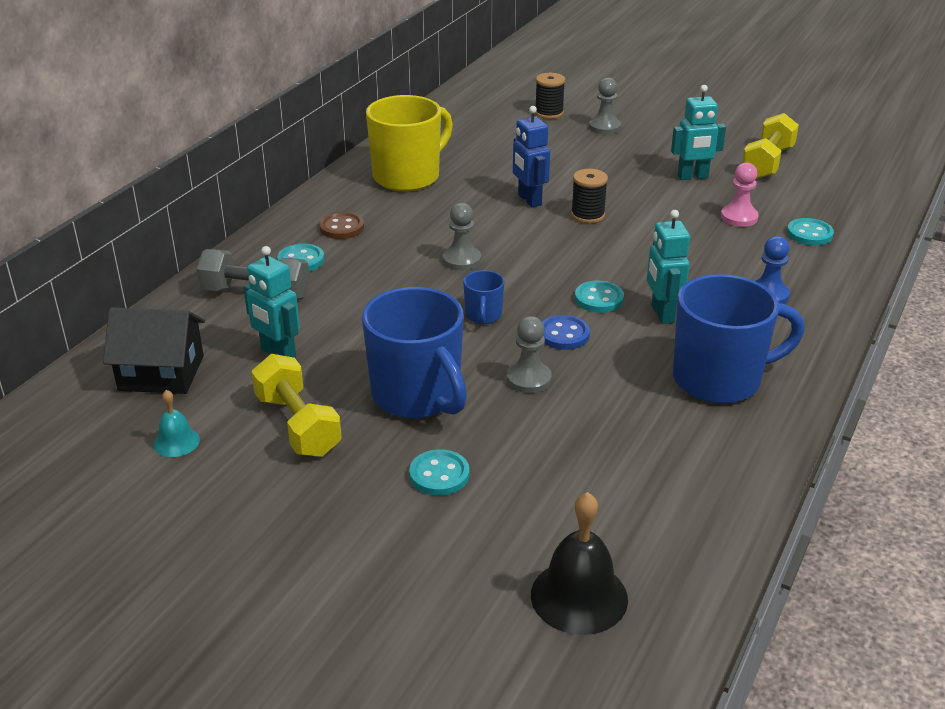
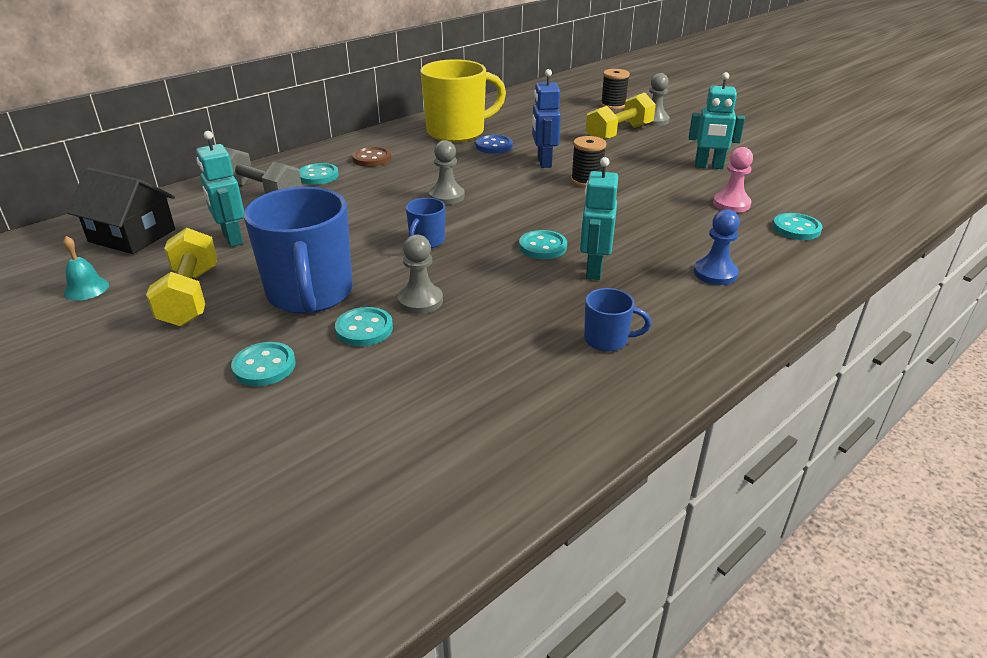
camera: 20 degrees right, 0 degrees up
(500, 418) = (364, 329): none -> turquoise button
(563, 334) = (485, 270): blue button -> blue button (494, 146)
(579, 596) = (284, 525): black bell -> none
(719, 379) = (607, 340): blue mug -> blue mug, size x0.46
(767, 162) = (791, 165): yellow dumbbell -> yellow dumbbell (619, 133)

